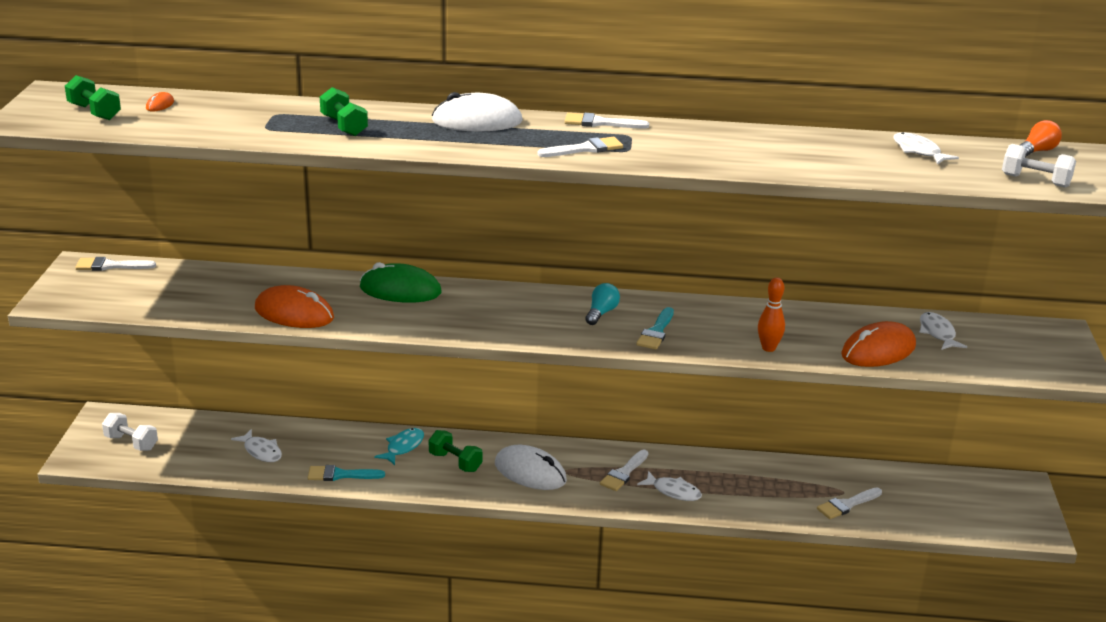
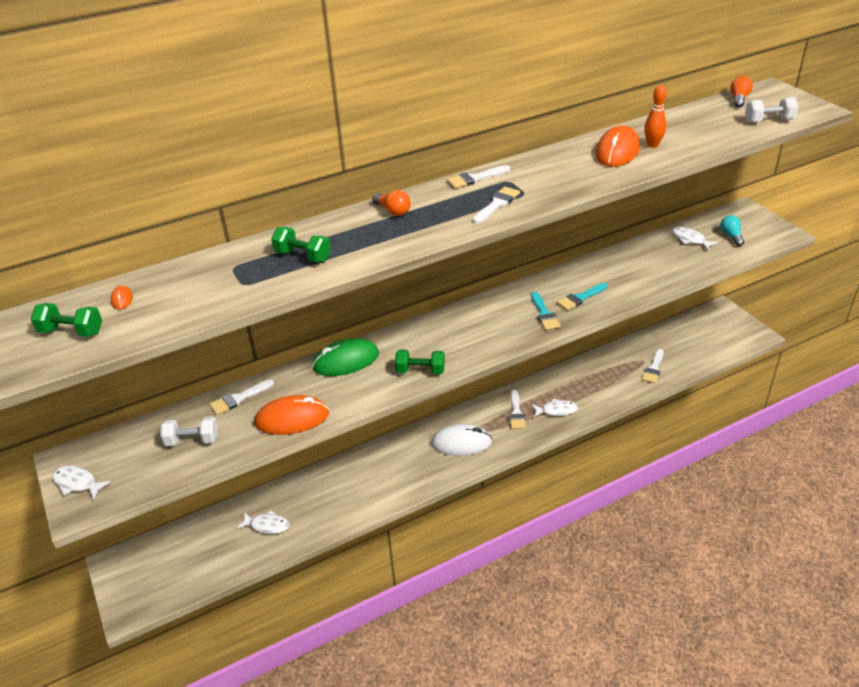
camera: 30 degrees left, 10 degrees up
(110, 266) = (93, 448): white brush -> white brush (238, 399)
(131, 443) = (159, 573): white dumbbell -> white dumbbell (192, 440)
(340, 475) = (342, 513): turquoise brush -> turquoise brush (580, 298)
(403, 447) = (362, 468): turquoise fish -> none
(455, 462) = (407, 461): green dumbbell -> green dumbbell (420, 371)
(477, 121) = (393, 211): white mouse -> orange light bulb
(601, 313) = (496, 315): turquoise light bulb -> turquoise light bulb (731, 236)
(768, 348) = (619, 294): orange bowling pin -> orange bowling pin (652, 145)
(878, 350) = (676, 267): orange mouse -> orange mouse (617, 151)
(918, 151) = (683, 124): white fish -> white fish (77, 483)

